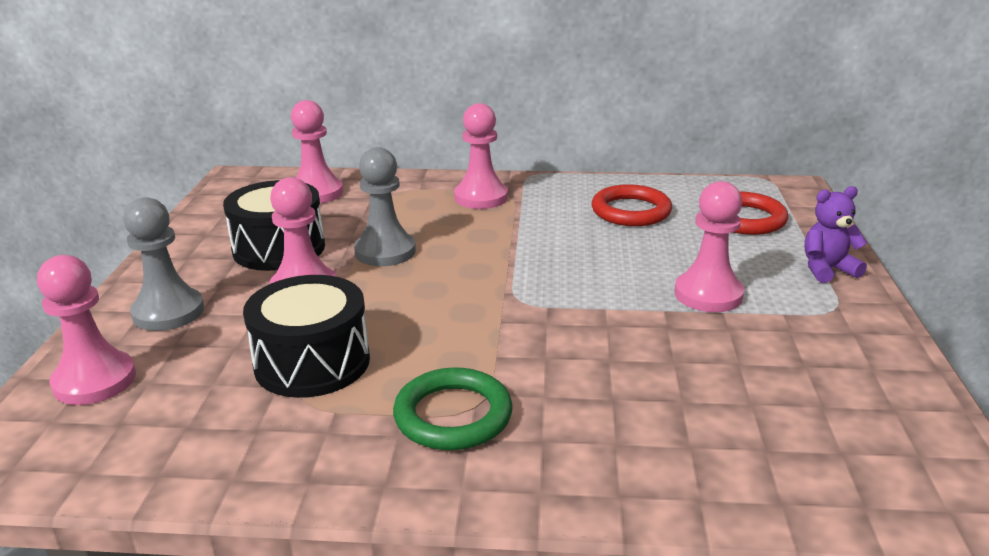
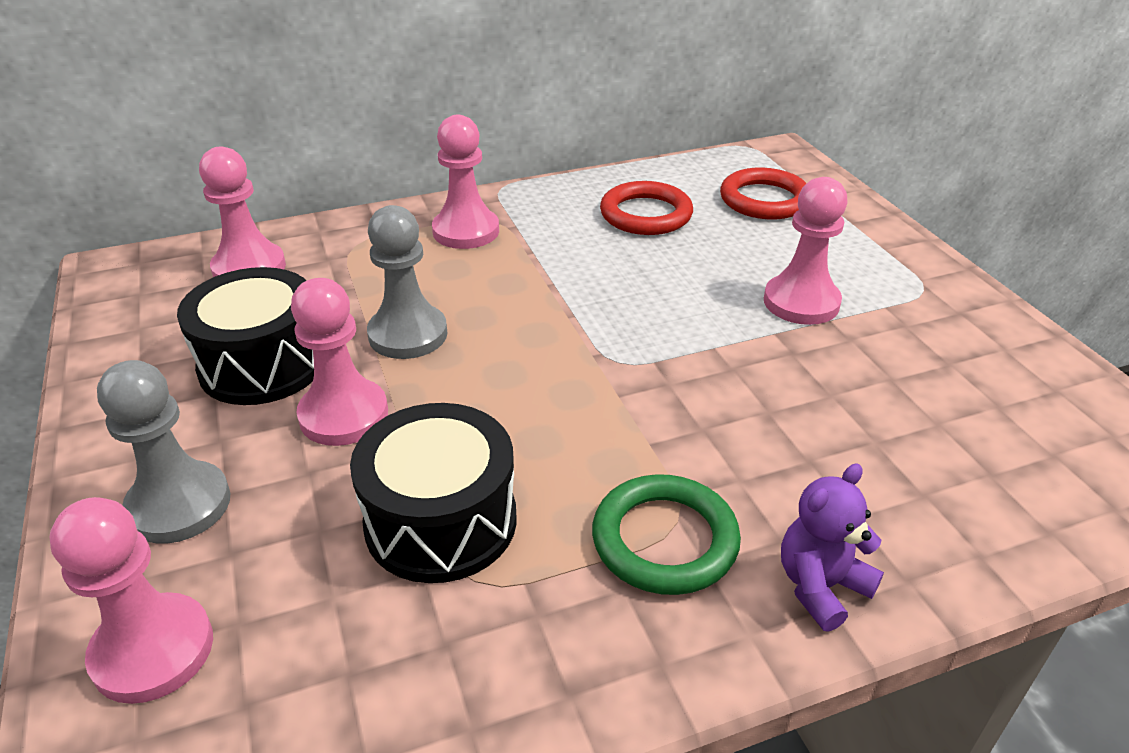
camera: 25 degrees left, 10 degrees up
(827, 269) = (884, 244): purple teddy bear -> purple teddy bear (820, 586)

